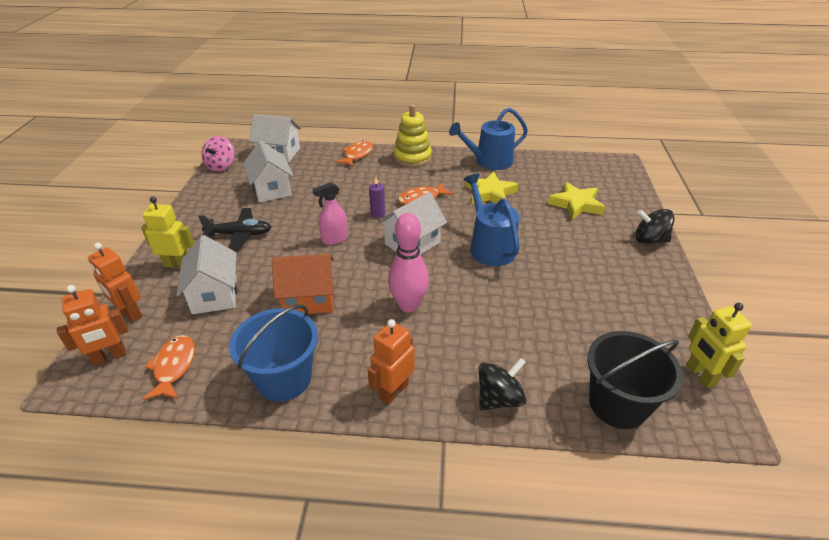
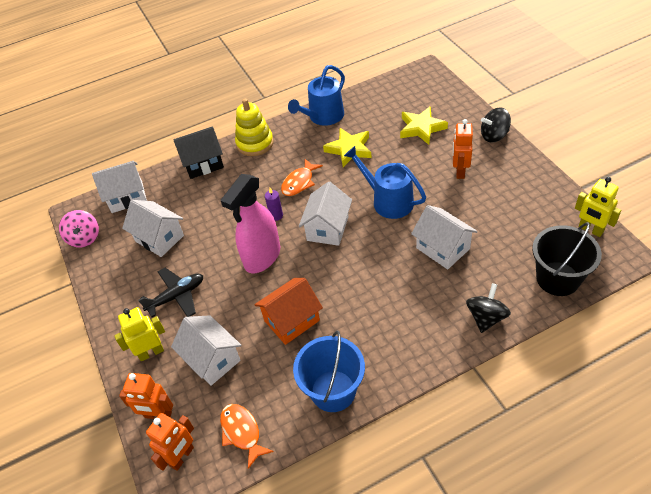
camera: 25 degrees left, 10 degrees up
(334, 239) = (262, 257): pink spray bottle -> pink spray bottle, size x1.83
(357, 155) = (203, 164): orange fish -> black house
(393, 391) = (416, 353): orange robot -> orange robot (459, 171)
(408, 305) = (370, 283): pink bowling pin -> none
(508, 311) = (443, 248): none -> white house

